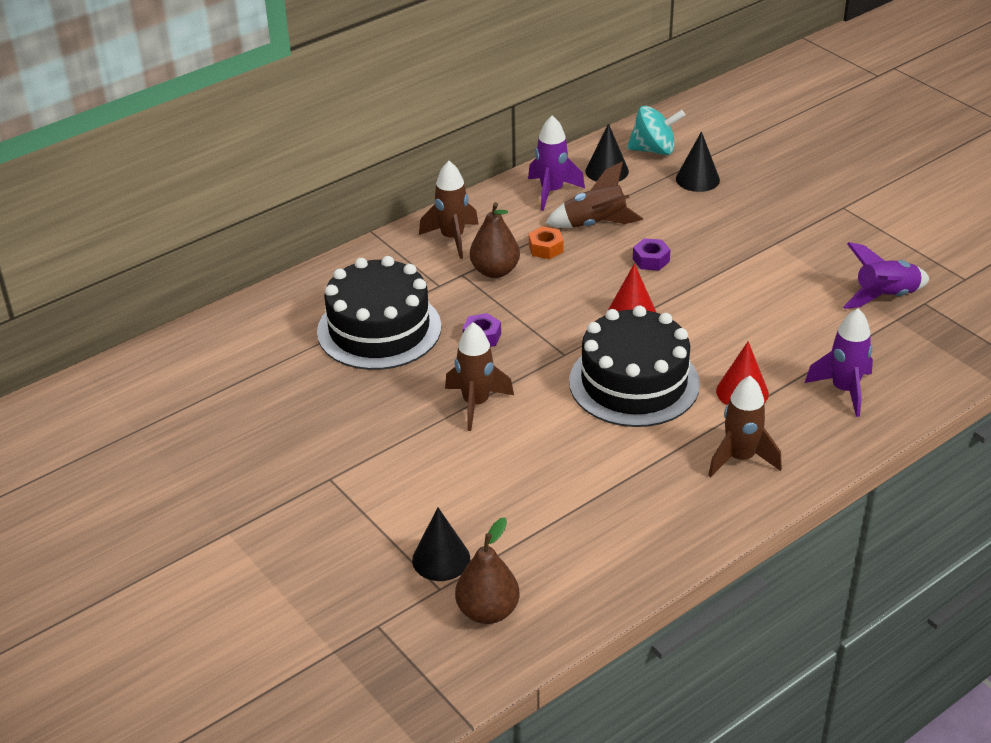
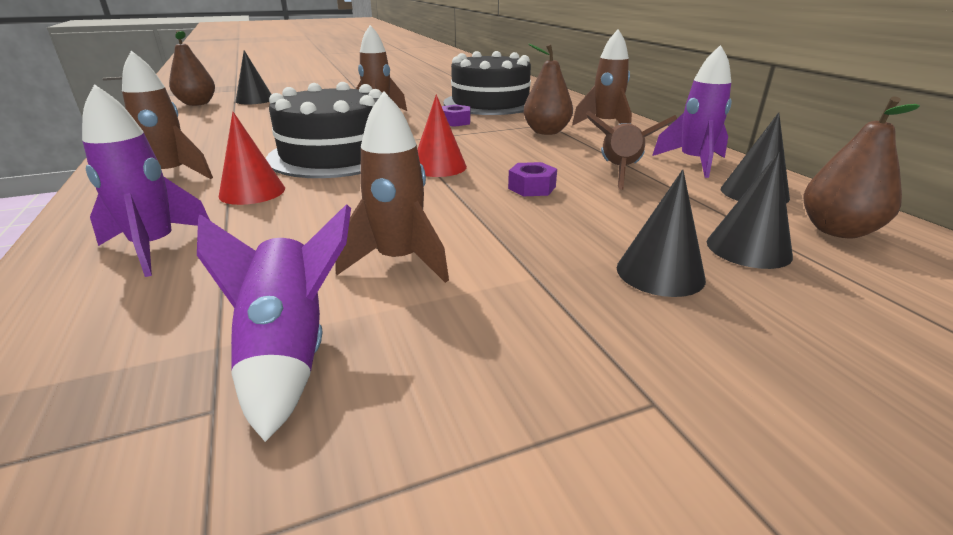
camera: 105 degrees right, 10 degrees down
(545, 248) = (576, 150): orange nut -> none
(654, 150) = (837, 230): turquoise spinning top -> brown pear
(745, 206) = (660, 273): none -> black cone
(792, 290) = (399, 261): none -> brown rocket

